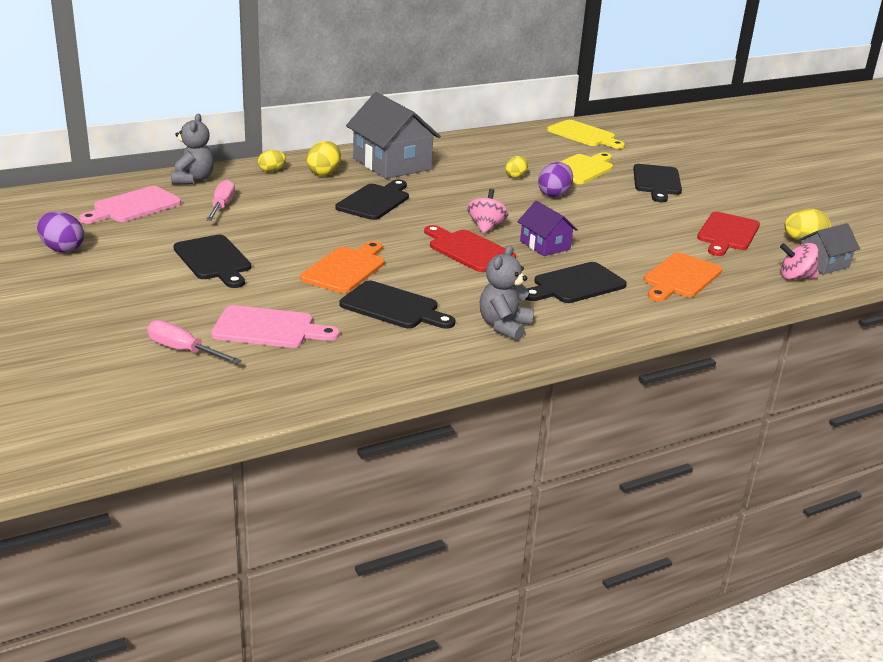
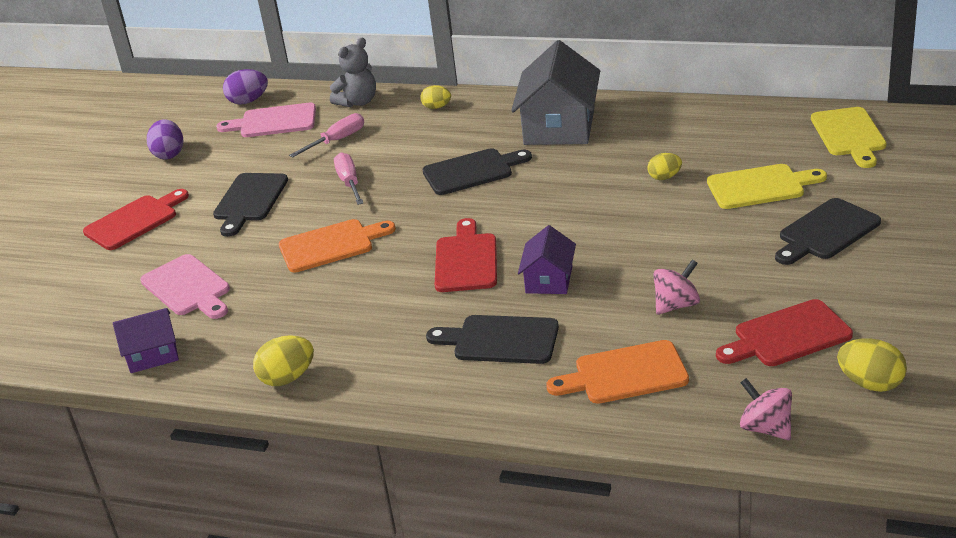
camera: 50 degrees right, 5 degrees up
(119, 301) = (135, 221): none -> red cutting board
(183, 350) = (108, 286): pink screwdriver -> pink screwdriver (349, 182)
(323, 379) = (152, 354): none -> purple house
(324, 173) = (478, 122): yellow egg -> yellow egg (287, 378)
(393, 307) = (305, 302): black cutting board -> none
(486, 227) = (527, 236): pink spinning top -> pink spinning top (676, 305)
(504, 326) = (360, 362): grey teddy bear -> none
(554, 194) = (668, 214): purple egg -> purple egg (248, 101)
(823, 263) = (840, 424): grey house -> none

